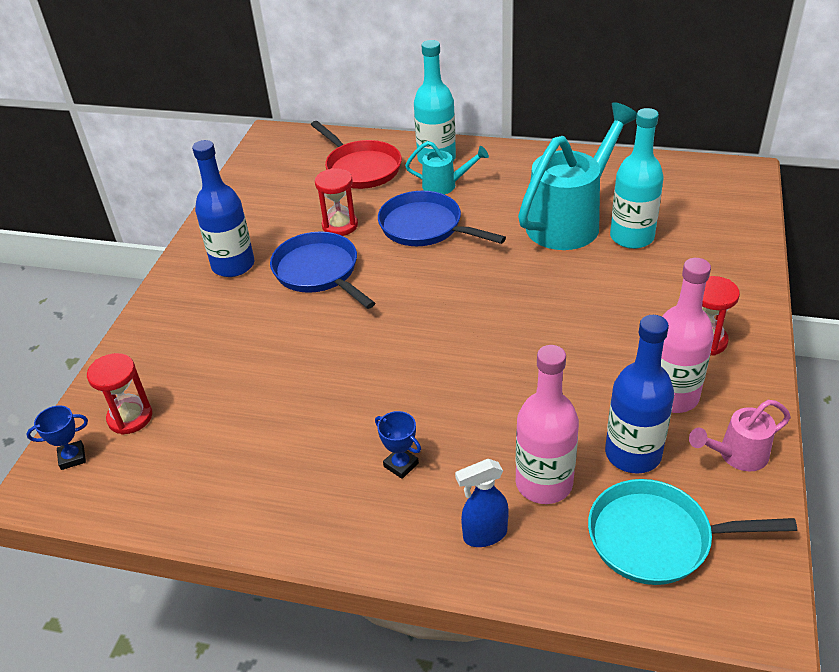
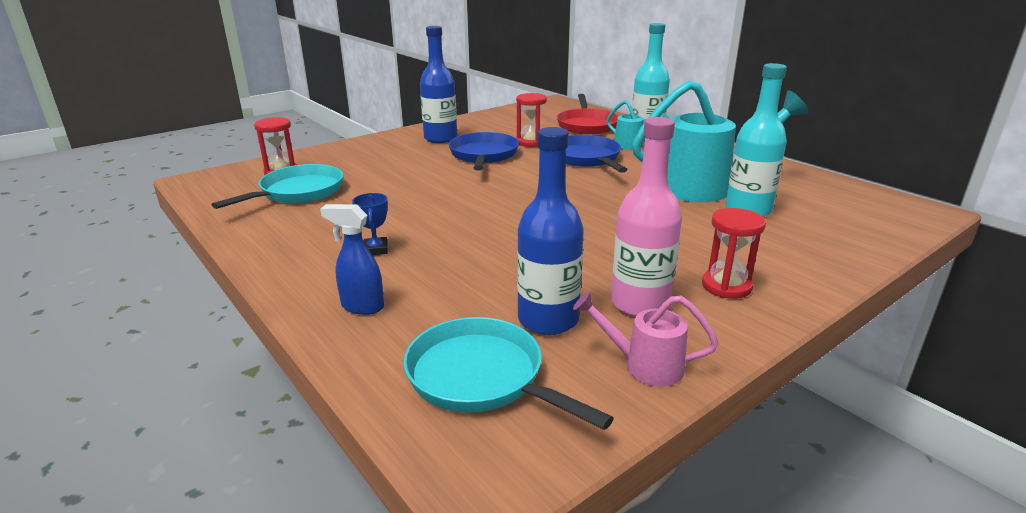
camera: 35 degrees right, 15 degrees down
(72, 457) = (229, 175): blue trophy -> none
(201, 436) = (298, 192): none -> turquoise pan
(544, 483) = (450, 302): pink bottle -> none

